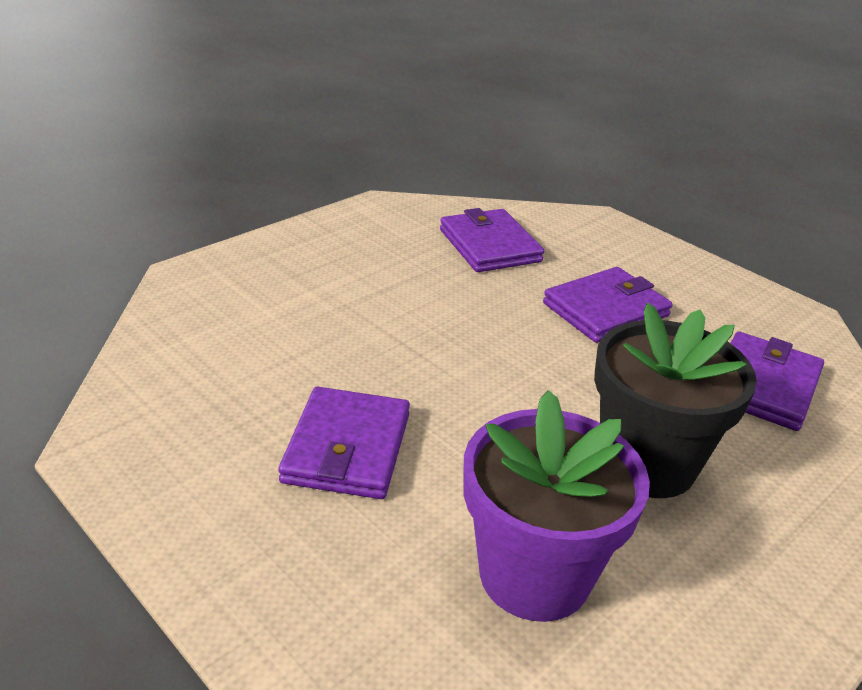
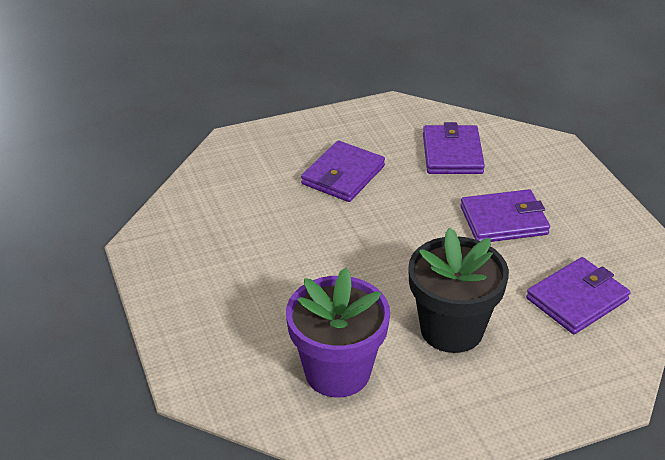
camera: 25 degrees right, 5 degrees up
(347, 448) = (273, 276): purple wallet -> purple wallet (343, 175)

